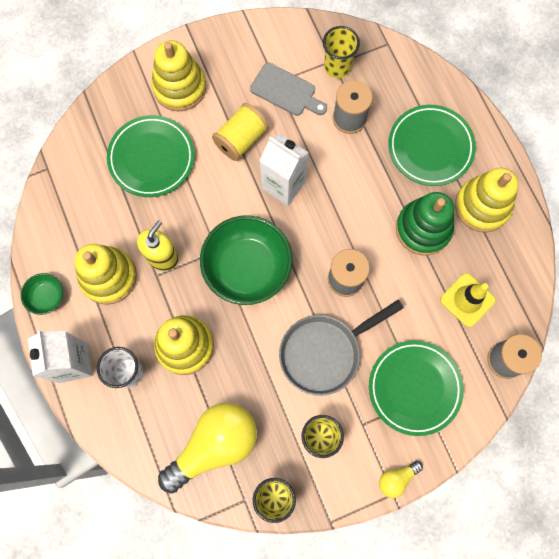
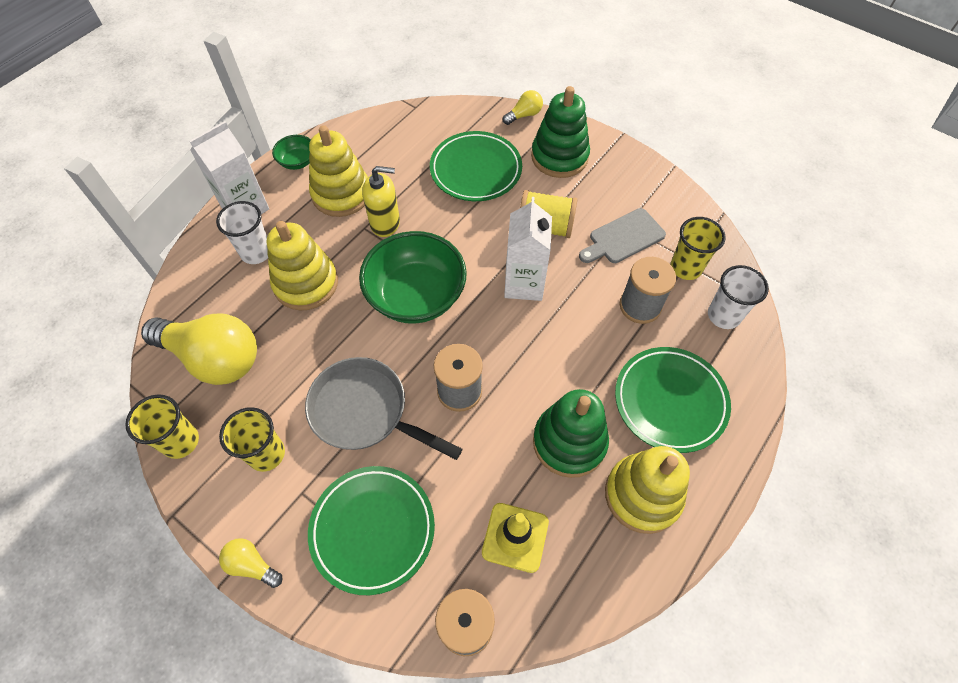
camera: 60 degrees right, 15 degrees down
(116, 87) = (524, 115): none -> yellow light bulb
(179, 87) = (559, 157): yellow stacking toy -> green stacking toy
(286, 91) = (623, 238): grey cutting board -> grey cutting board turned 60 degrees clockwise
(389, 70) = (723, 315): none -> white cup

